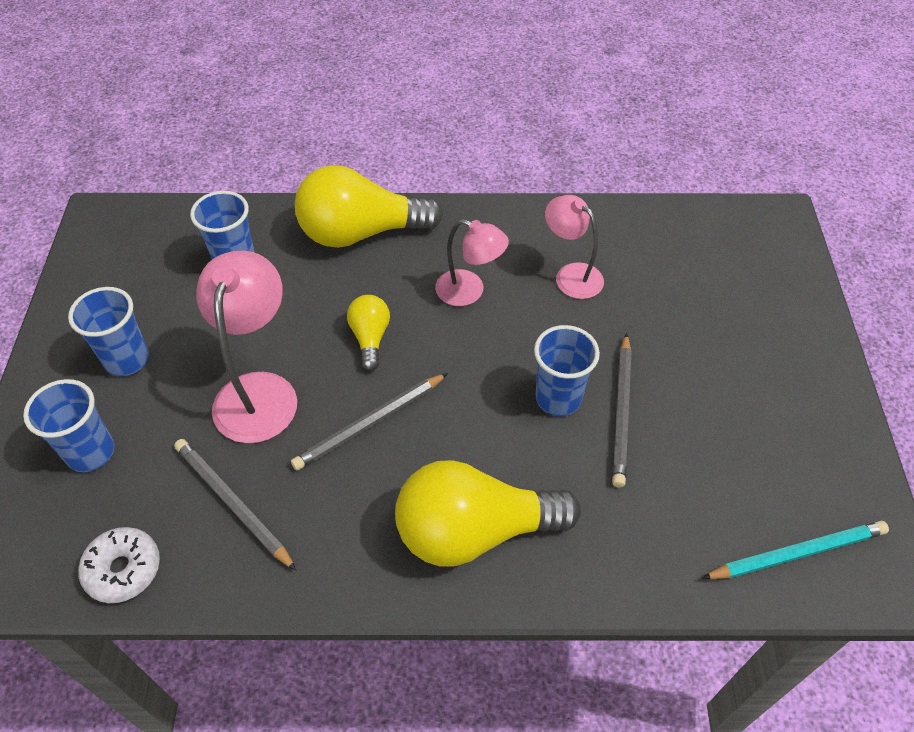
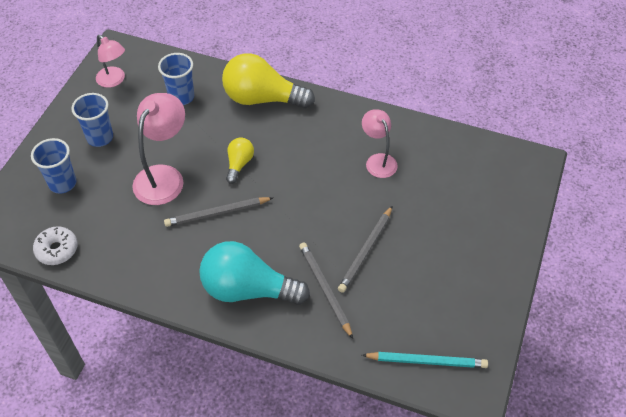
camera: 20 degrees right, 0 degrees up
(232, 504) = (125, 233): grey pencil -> grey pencil (324, 289)
(469, 291) = (310, 153): pink lamp -> pink lamp (114, 80)
(474, 531) = (248, 289): yellow light bulb -> turquoise light bulb
(558, 398) = (332, 231): blue cup -> none

